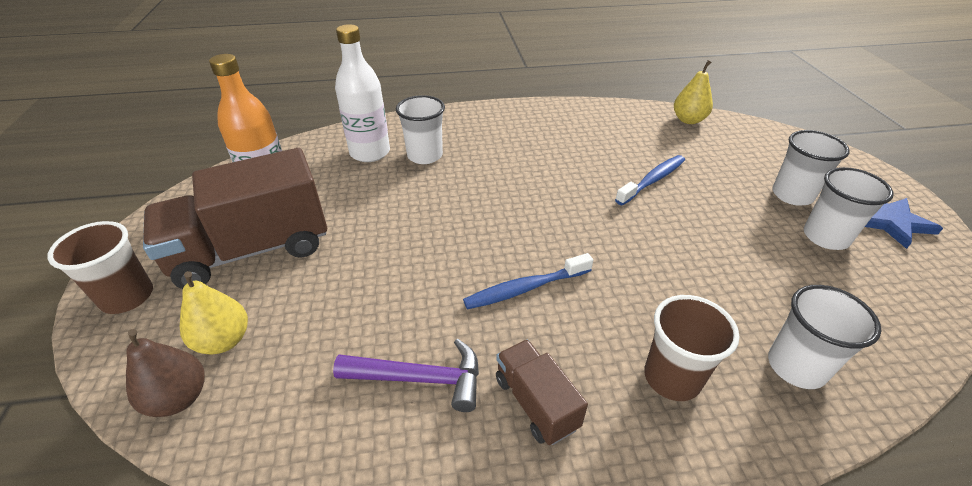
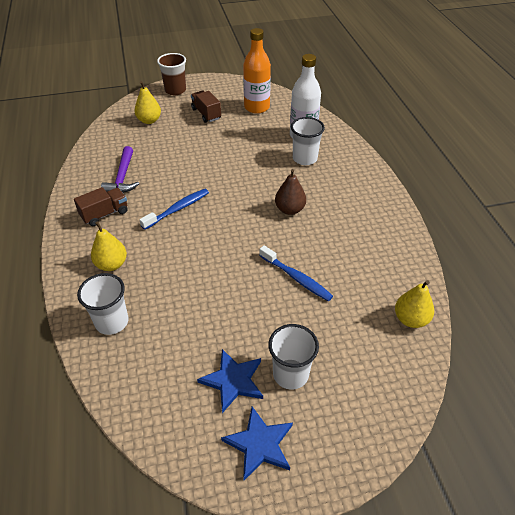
camera: 85 degrees right, 5 degrees up
(179, 398) = (122, 118): brown pear -> brown pear (289, 209)
(252, 250) = (206, 114): brown truck -> brown truck, size x0.49
(525, 288) = (178, 209): blue toothbrush -> blue toothbrush turned 75 degrees clockwise
(672, 378) = (112, 264): brown cup -> yellow pear
(825, 237) = (233, 381): white cup -> blue star

